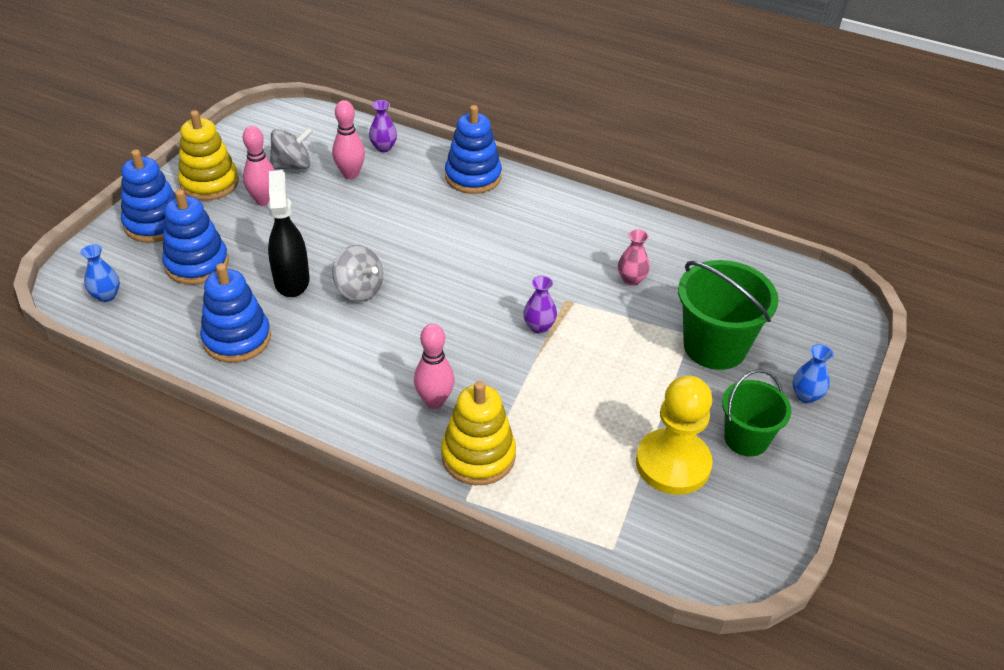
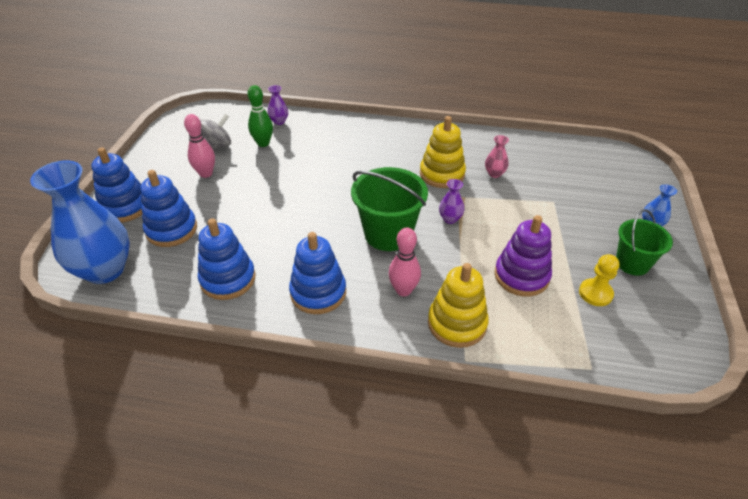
camera: 15 degrees left, 0 degrees up
(106, 295) = (105, 270): blue vase -> blue vase, size x2.43
(209, 183) = (158, 169): yellow stacking toy -> yellow stacking toy (442, 174)
(292, 280) = (252, 226): black spray bottle -> none
(350, 174) = (263, 143): pink bowling pin -> green bowling pin
(359, 290) = (307, 221): grey spinning top -> none
(473, 177) = (351, 129): blue stacking toy -> blue stacking toy (318, 292)
(590, 420) = (521, 276): none -> purple stacking toy
(673, 464) = (595, 293): yellow pawn -> yellow pawn, size x0.58
(714, 346) = (574, 206): green bucket -> green bucket (388, 234)

